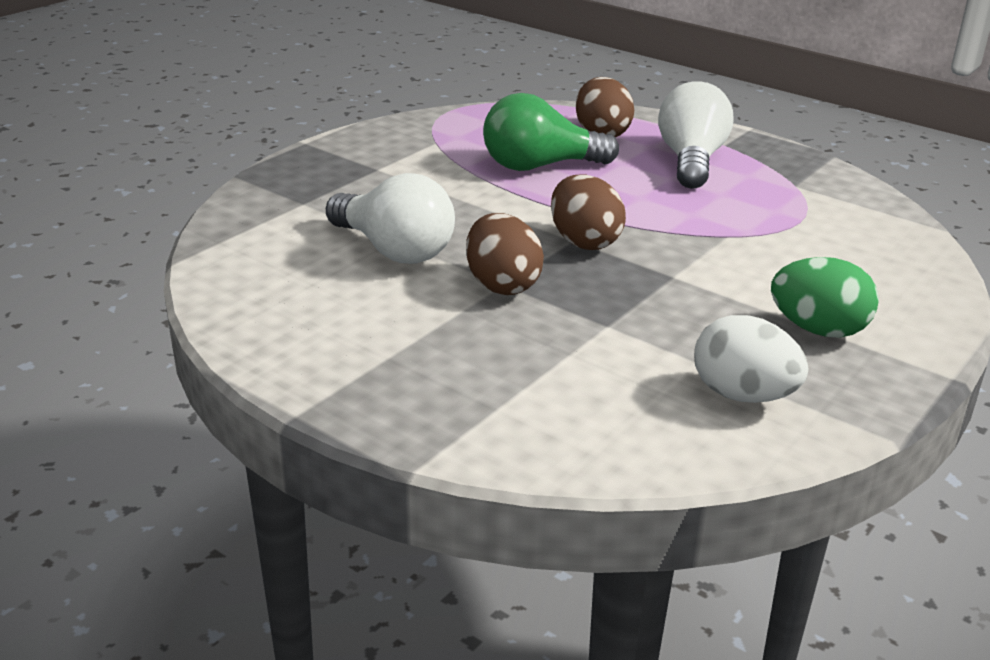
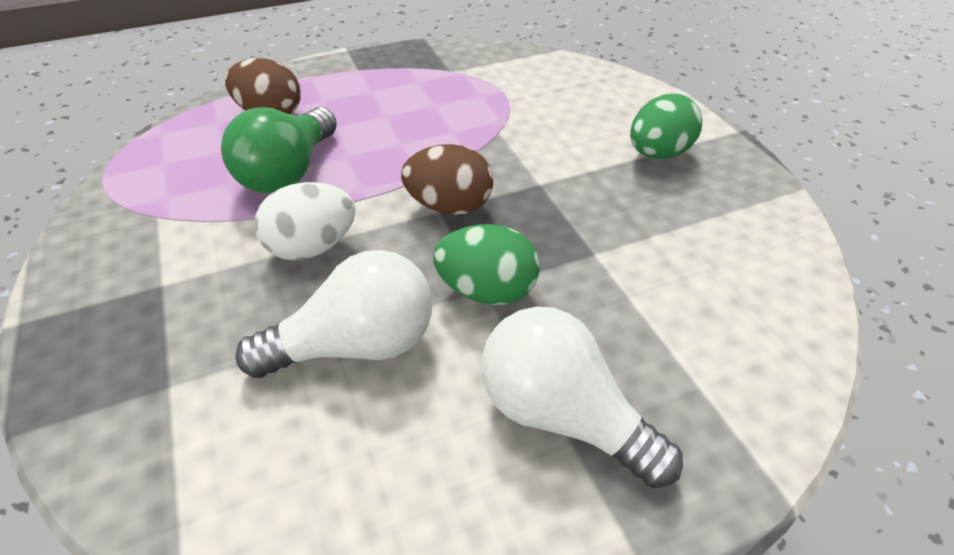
camera: 60 degrees left, 15 degrees up
(502, 285) = (487, 290): brown egg -> green egg
(691, 161) = (368, 94): white light bulb -> white light bulb (561, 414)
(743, 395) = (731, 228): white egg -> white egg (312, 247)

